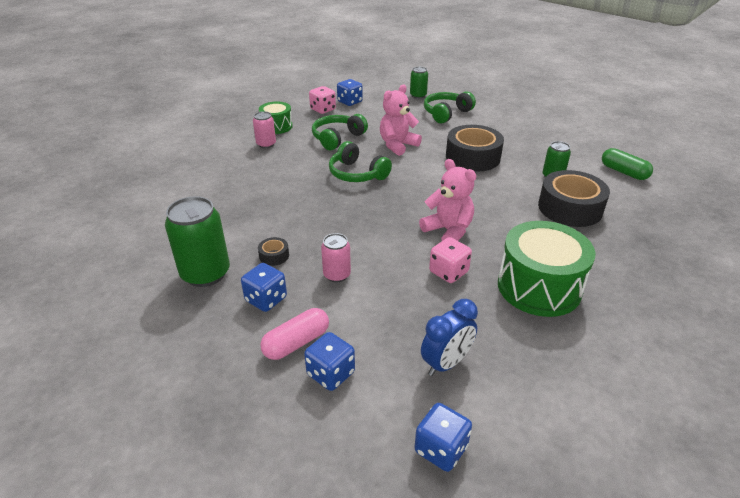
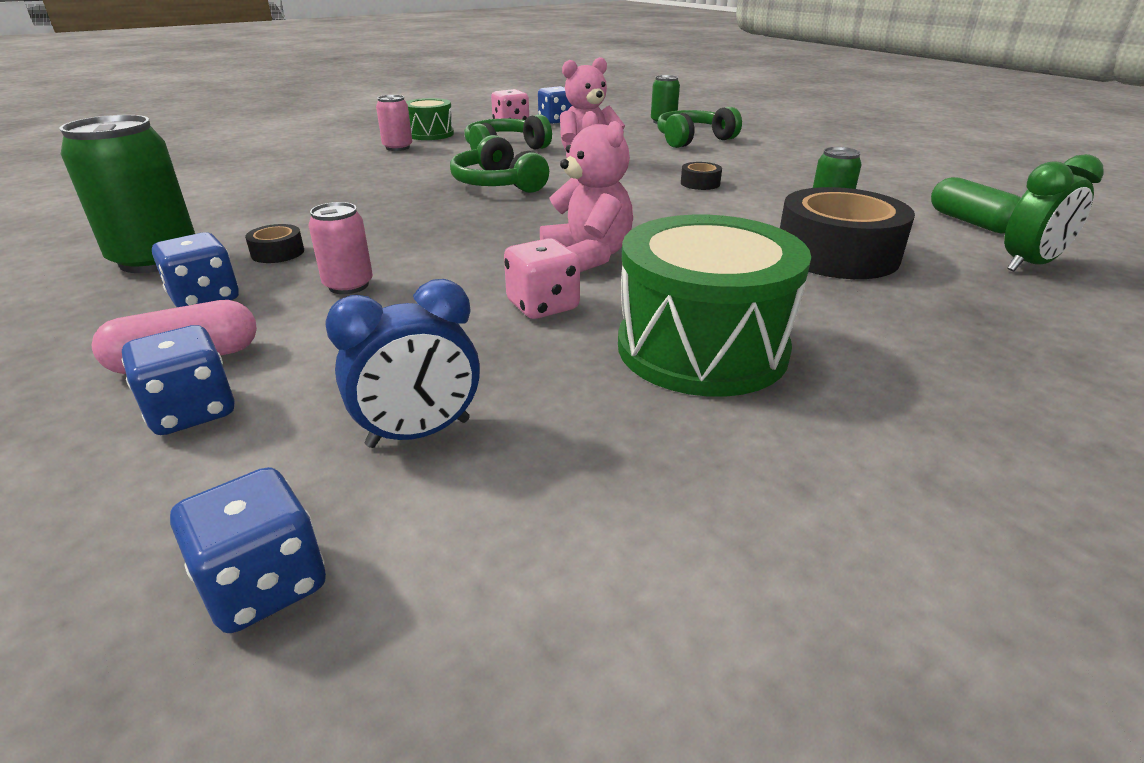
camera: 15 degrees right, 5 degrees down
(473, 157) = (700, 183): black tape -> black tape, size x0.43
(659, 202) = (1029, 265): none -> green clock

